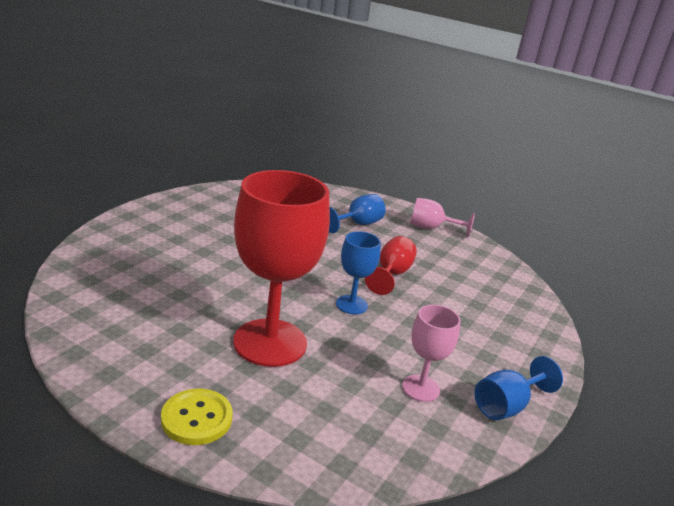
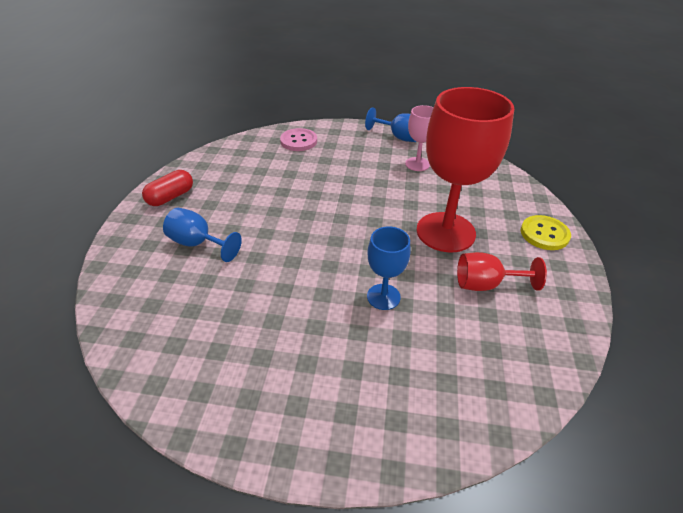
camera: 110 degrees left, 15 degrees up
(351, 305) = (356, 209): blue goblet -> blue goblet (383, 297)
(391, 274) = (288, 201): red goblet -> red goblet (485, 284)
(431, 228) = (171, 197): pink goblet -> red capsule
(516, 317) = (298, 141): none -> pink button

